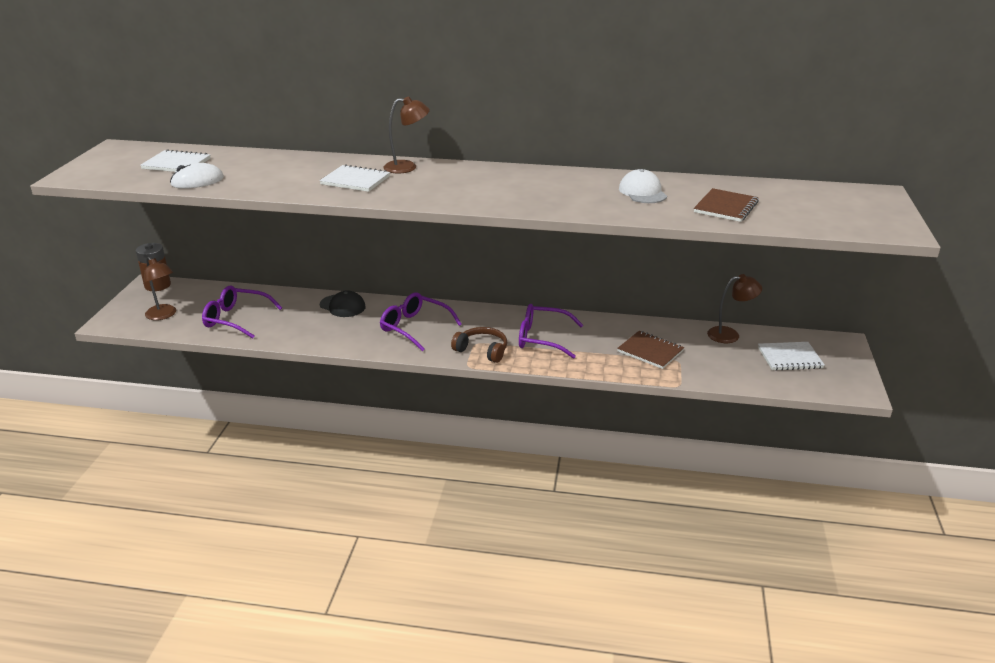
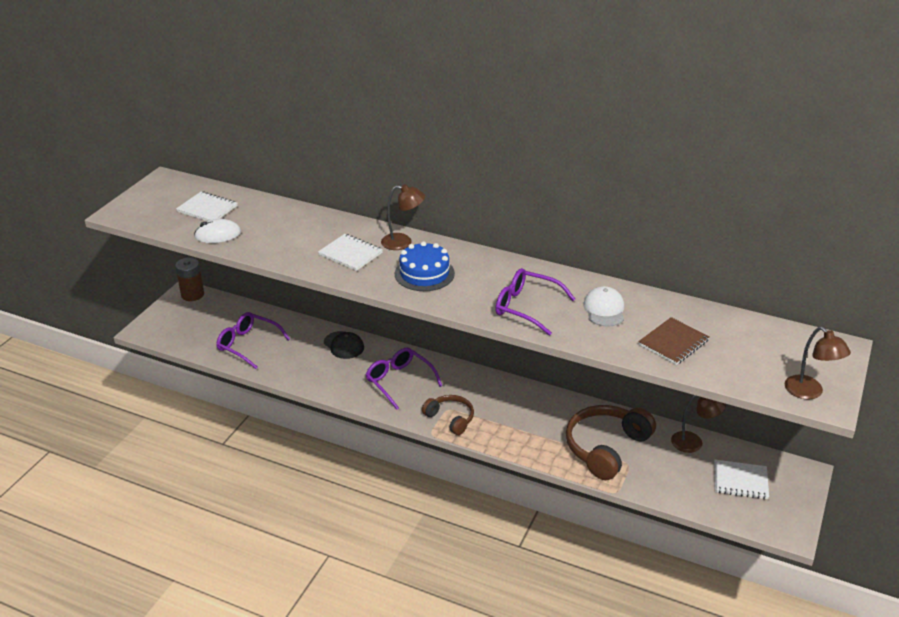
camera: 15 degrees right, 5 degrees up
(164, 315) = (189, 330): brown lamp -> brown lamp (809, 392)
(443, 186) = (424, 273): none -> blue cake
(542, 338) = (511, 415): purple glasses -> purple glasses (526, 307)
(650, 351) = (606, 448): brown notebook -> brown headphones

